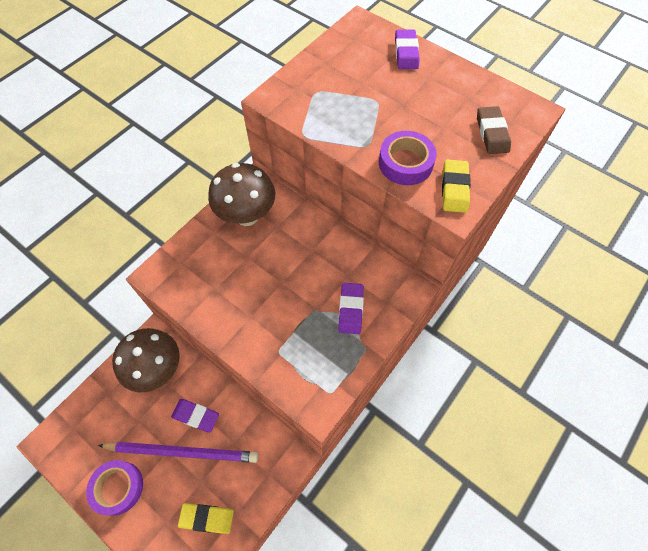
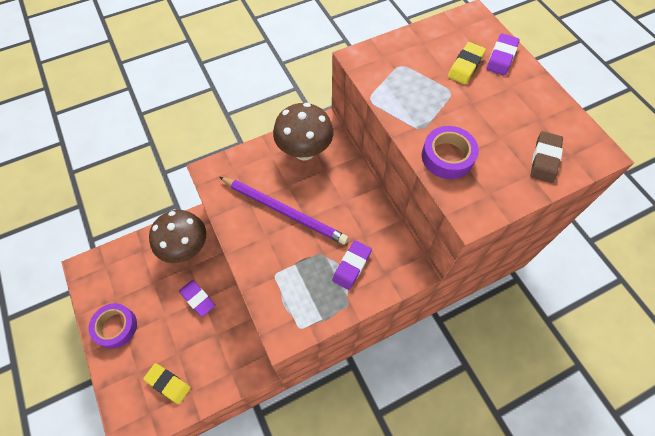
camera: 25 degrees right, 0 degrees up
(182, 452) = (174, 322): purple pencil -> purple pencil (284, 211)
(454, 189) = (480, 196): yellow eraser -> yellow eraser (465, 66)

